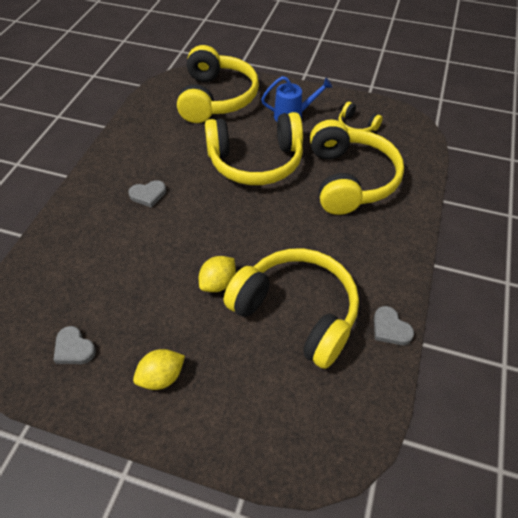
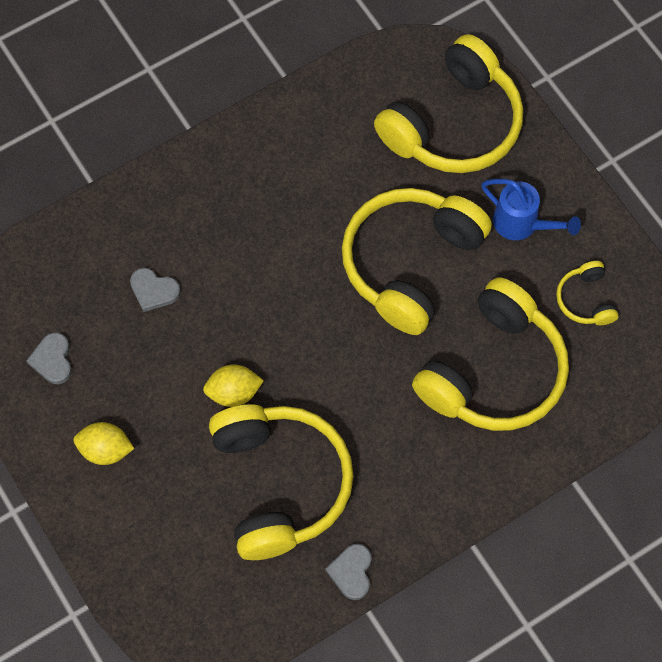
camera: 40 degrees right, 15 degrees up
(148, 195) = (253, 223): grey heart -> grey heart (154, 291)
(255, 161) = (410, 263): yellow headphones -> yellow headphones turned 90 degrees clockwise

